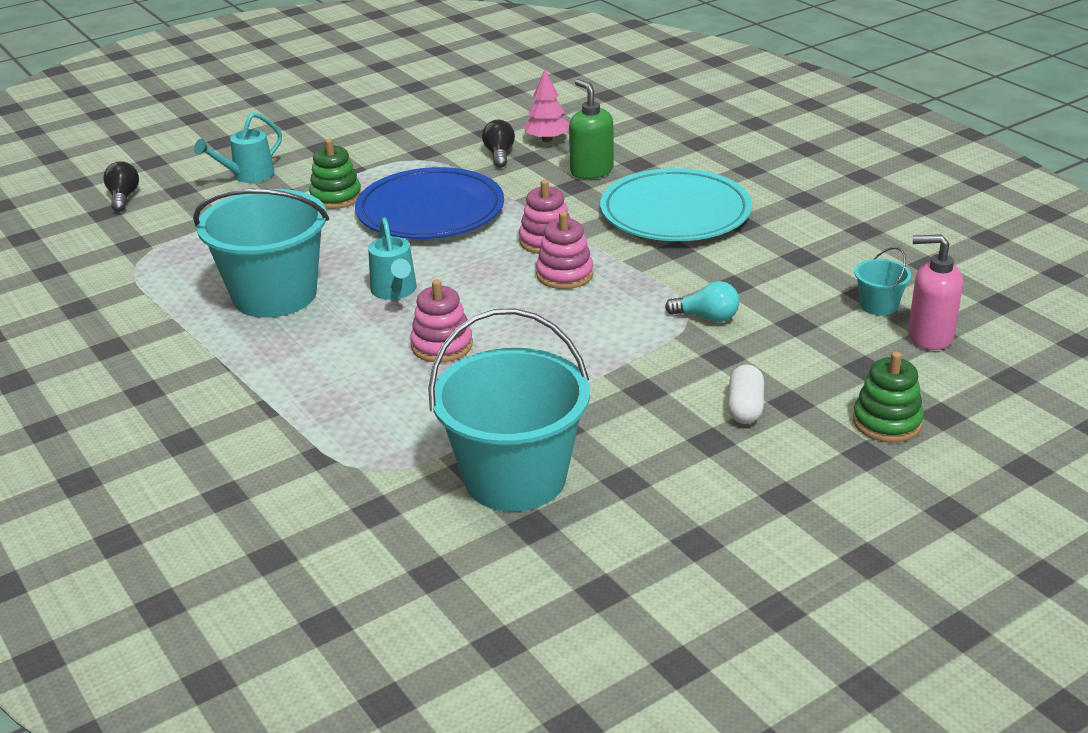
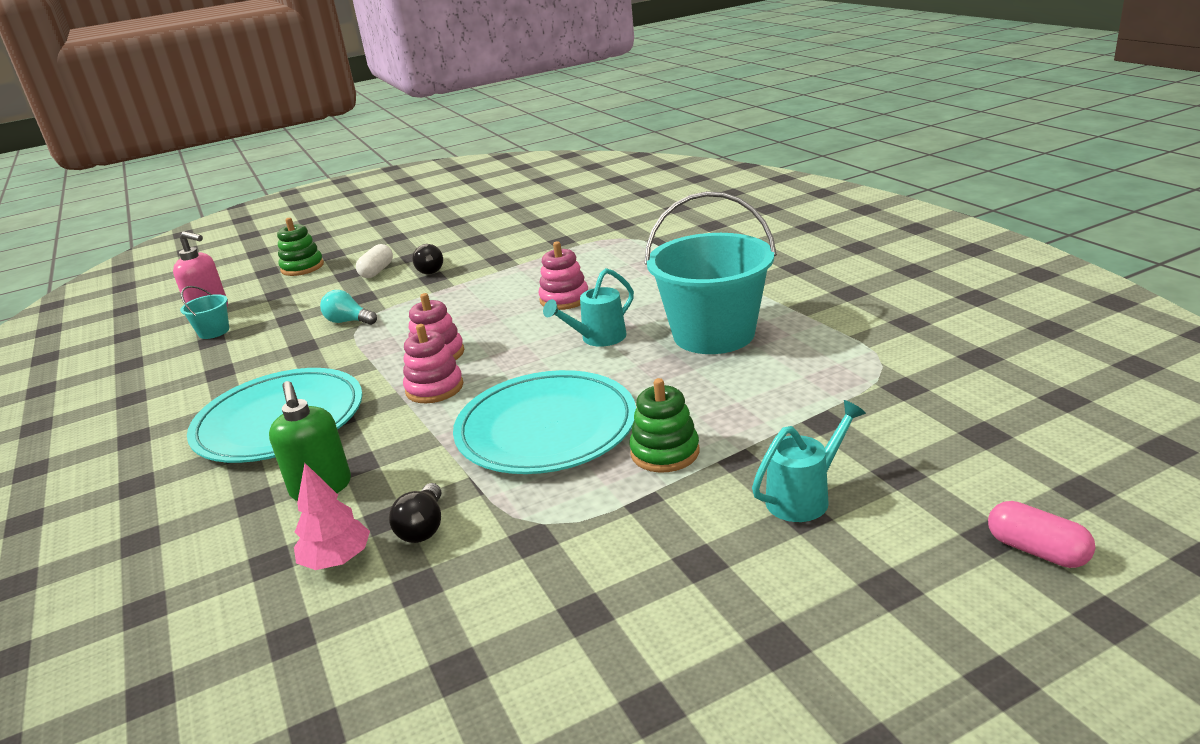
camera: 170 degrees left, 5 degrees down
(123, 197) = (977, 459): black light bulb -> black light bulb (432, 269)
(133, 157) = (1037, 550): none -> pink capsule
(395, 291) = (598, 338): turquoise watering can -> turquoise watering can turned 120 degrees counterclockwise
(430, 211) = (546, 428): blue plate -> turquoise plate
(515, 478) = (537, 238): turquoise bucket -> none

